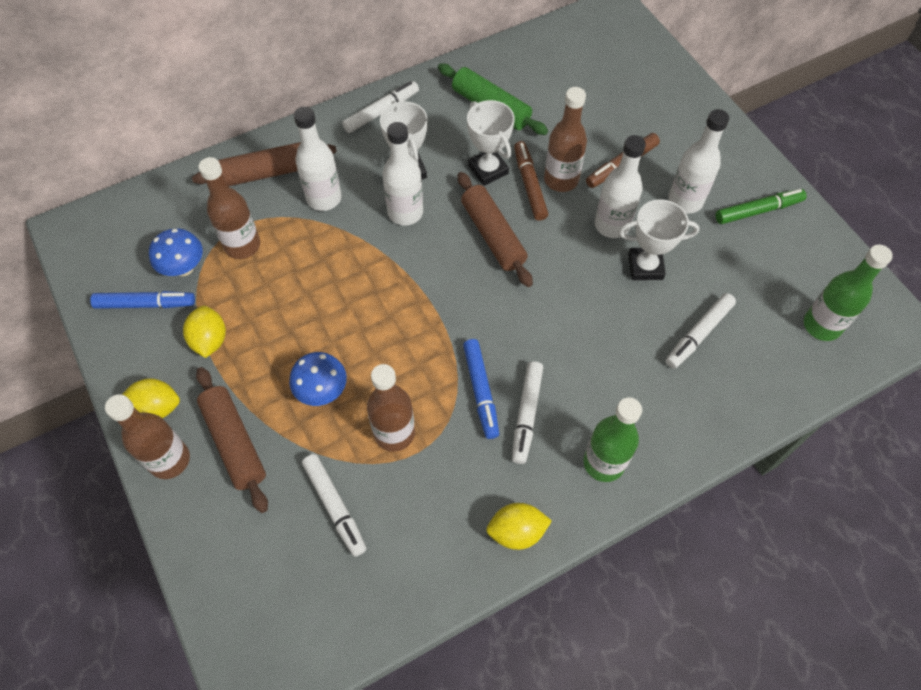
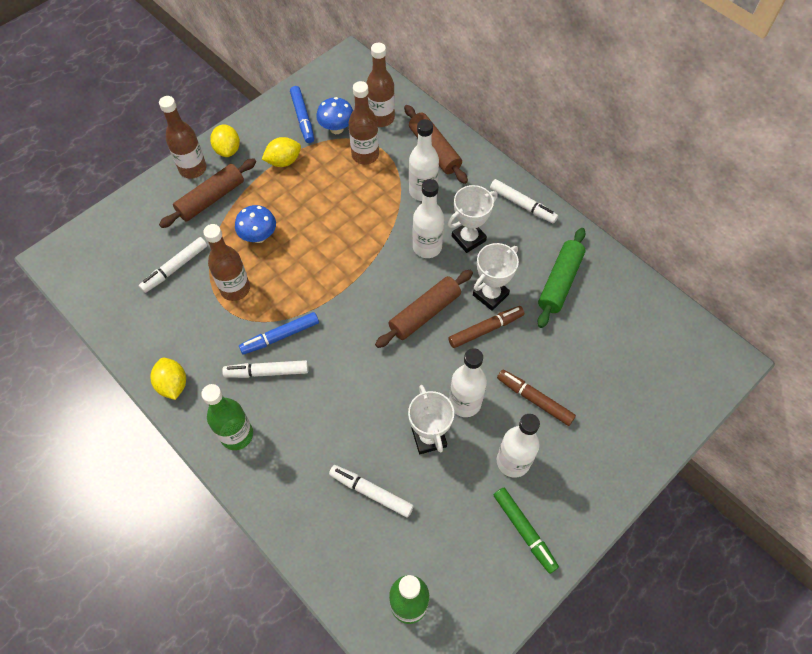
camera: 75 degrees right, 0 degrees up
(561, 180) = (500, 353): brown bottle -> brown bottle (381, 118)

